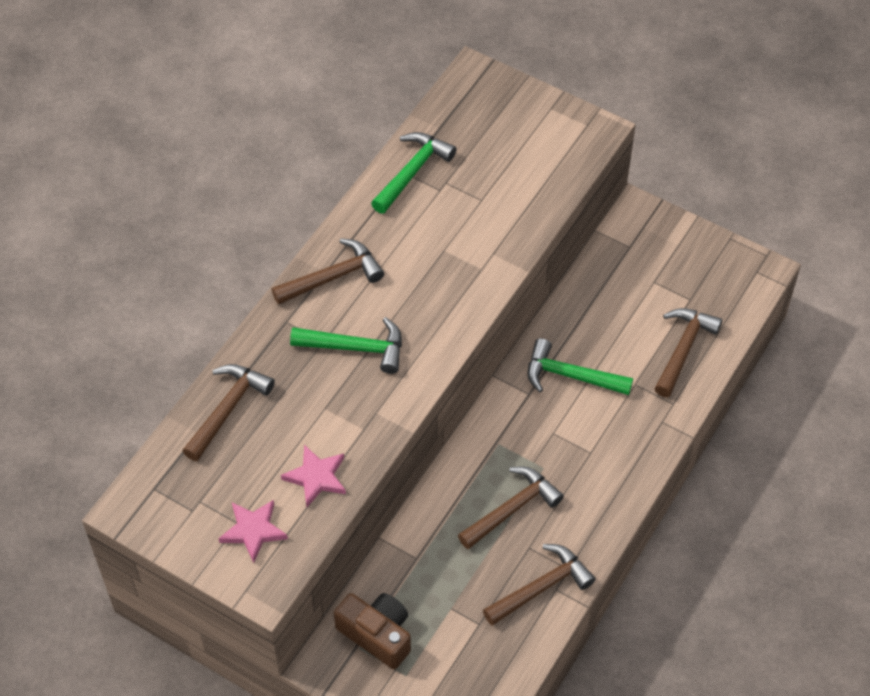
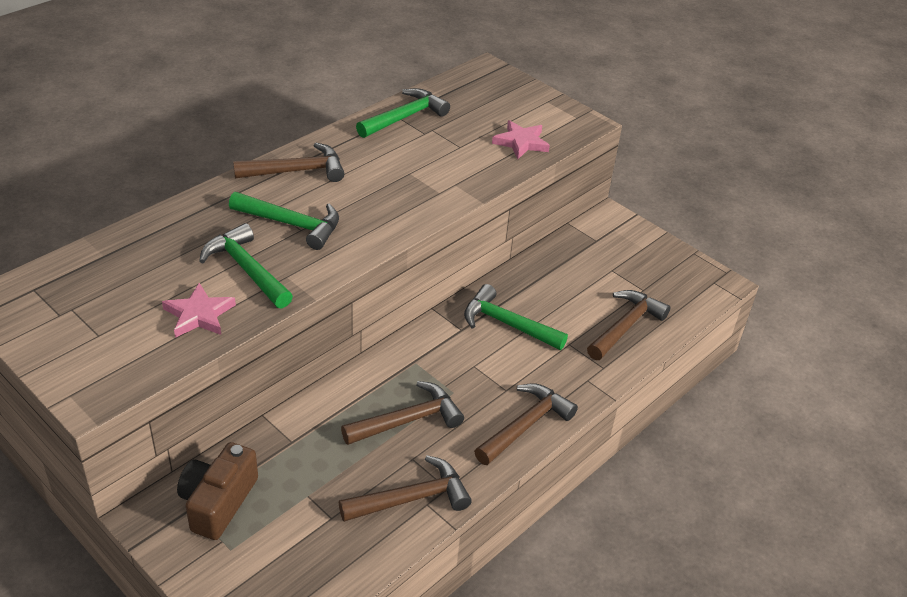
camera: 10 degrees right, 15 degrees down
(228, 409) = (144, 244): brown hammer -> brown hammer (526, 425)
(253, 531) = (109, 345): pink star -> pink star (521, 142)
(336, 414) = (246, 269): none -> green hammer
(377, 634) = (218, 502): brown camera -> brown camera turned 120 degrees counterclockwise

